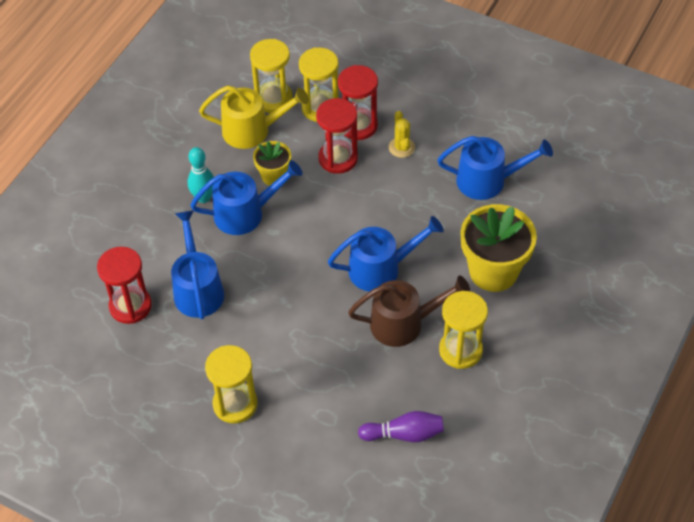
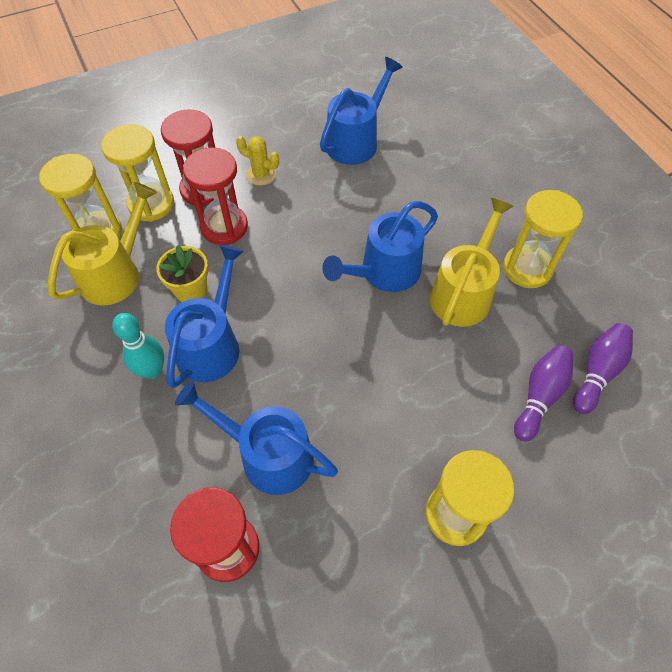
camera: 55 degrees left, 5 degrees up
(355, 409) = (539, 396): none -> purple bowling pin
(381, 269) = (384, 272): blue watering can -> blue watering can turned 150 degrees counterclockwise
(403, 323) = (463, 293): brown watering can -> yellow watering can
(493, 271) = (457, 194): yellow flower pot -> none

